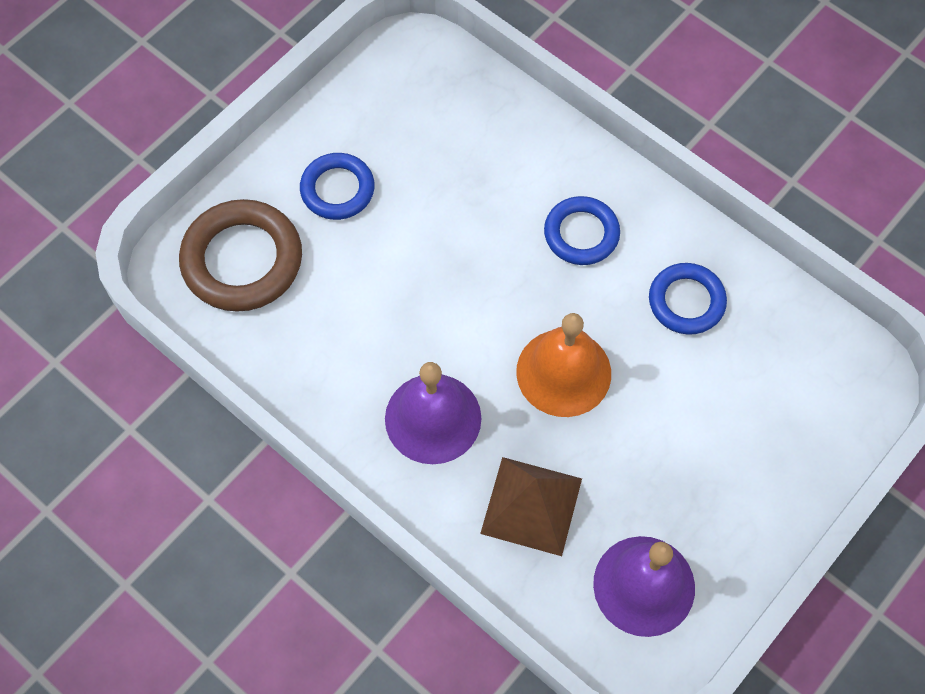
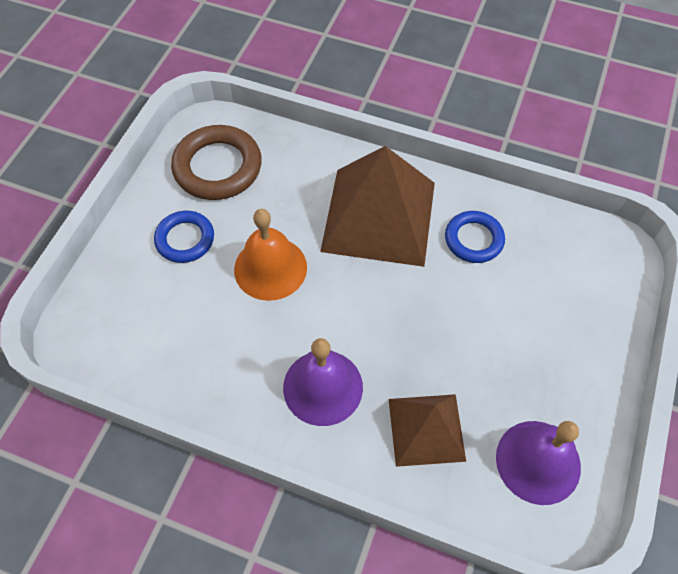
camera: 20 degrees left, 5 degrees down
(242, 260) = (127, 314): brown ring -> brown ring (218, 167)
(563, 372) = (408, 319): orange bell -> orange bell (270, 268)
(581, 234) = (379, 216): blue ring -> brown pyramid

